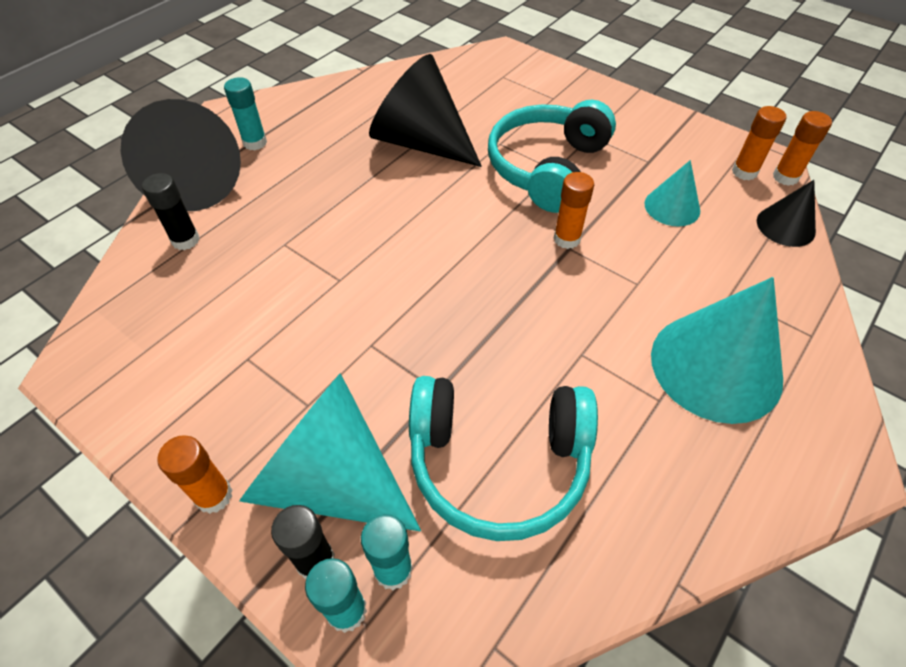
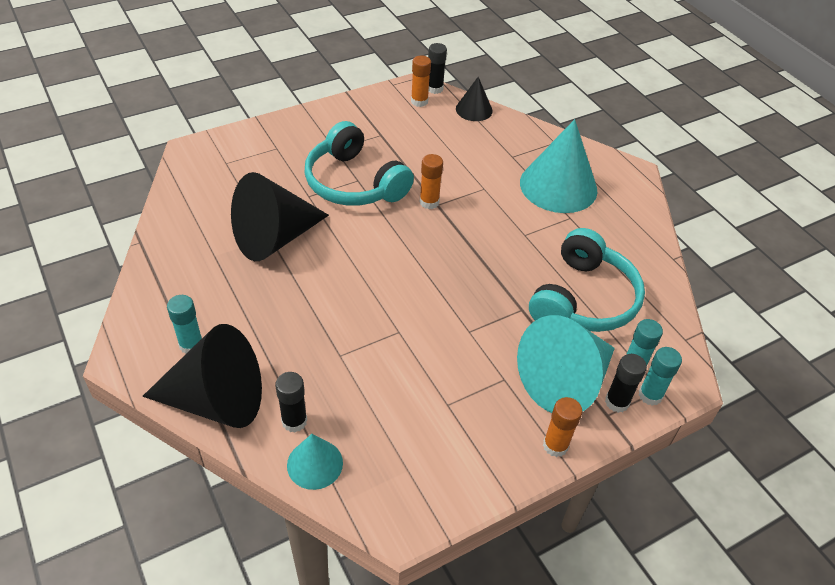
camera: 70 degrees left, 5 degrees down
(672, 207) = (430, 145): turquoise cone -> turquoise cone (315, 464)
(785, 177) = (434, 88): orange glue stick -> black glue stick

